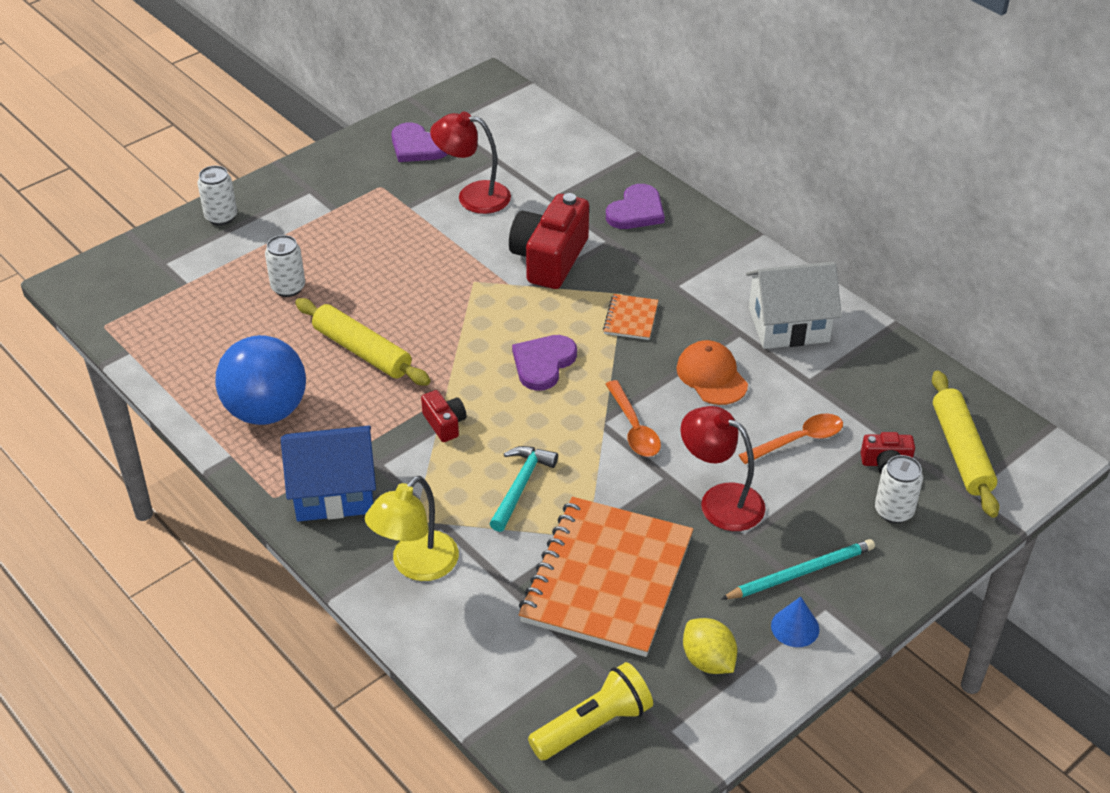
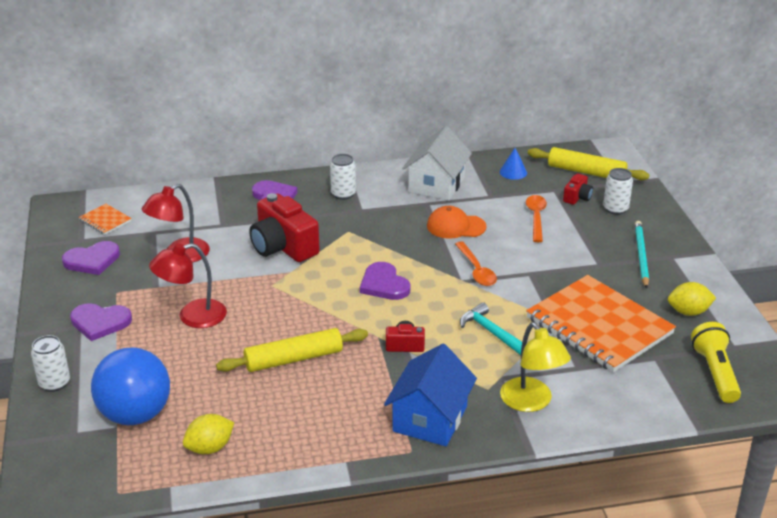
camera: 60 degrees left, 10 degrees down
(193, 354) = (210, 448): none -> yellow lemon
(266, 411) = (314, 427): blue ball -> blue ball (135, 414)
(288, 288) = (184, 373): white can -> white can (343, 194)
(326, 199) = (100, 322): none -> purple heart
(630, 318) = (375, 236): orange notebook -> orange notebook (105, 220)
(634, 428) = (476, 270): orange spoon -> orange spoon turned 60 degrees clockwise
(720, 501) = (564, 262): red lamp -> red lamp (192, 317)
(795, 627) = (681, 273): blue cone -> blue cone (513, 172)

